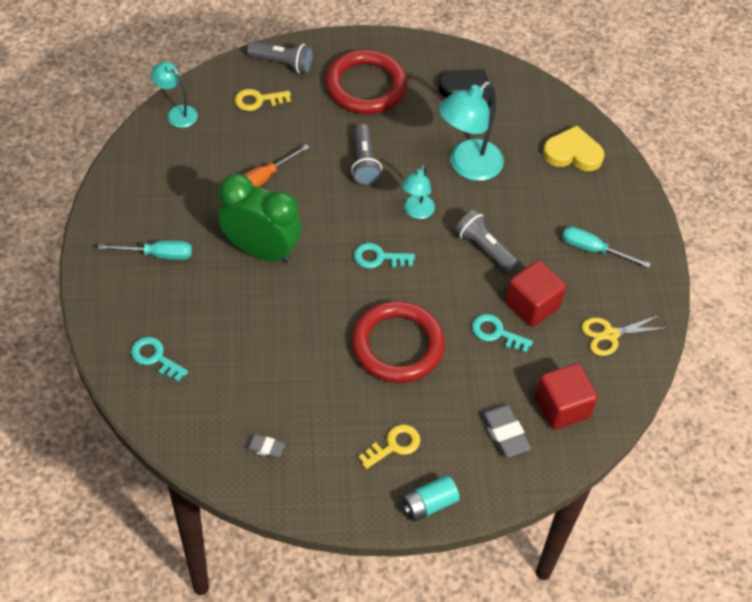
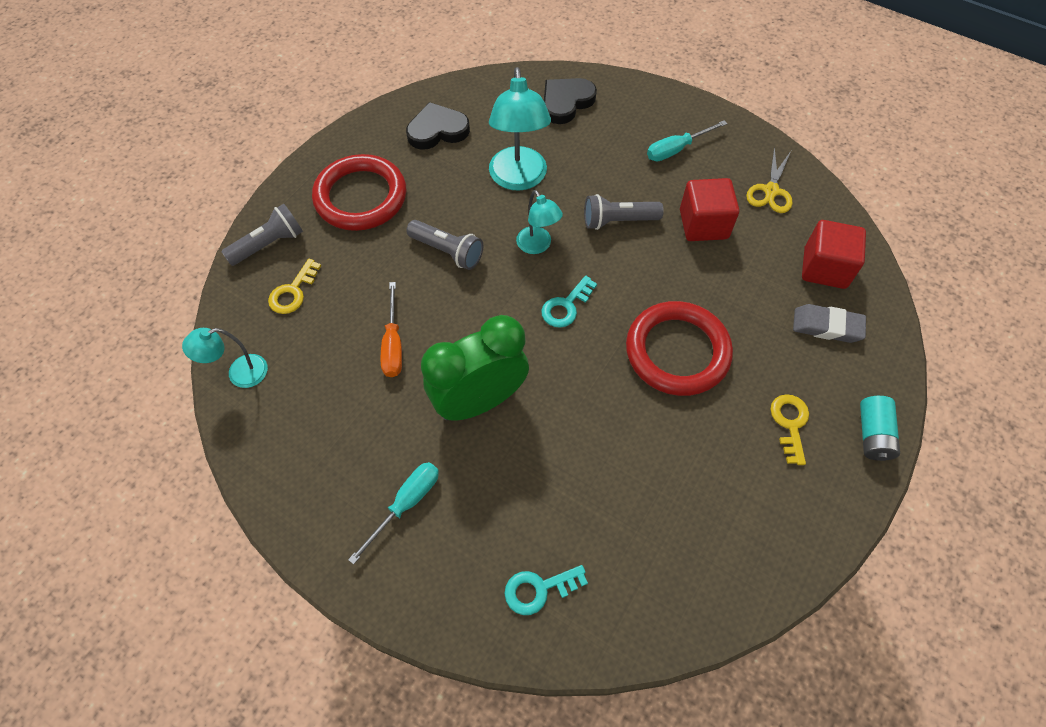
camera: 50 degrees left, 5 degrees up
(265, 447) = (724, 545): grey eraser -> none
(496, 333) = (715, 267): turquoise key -> none
(573, 153) = (566, 102): yellow heart -> black heart

